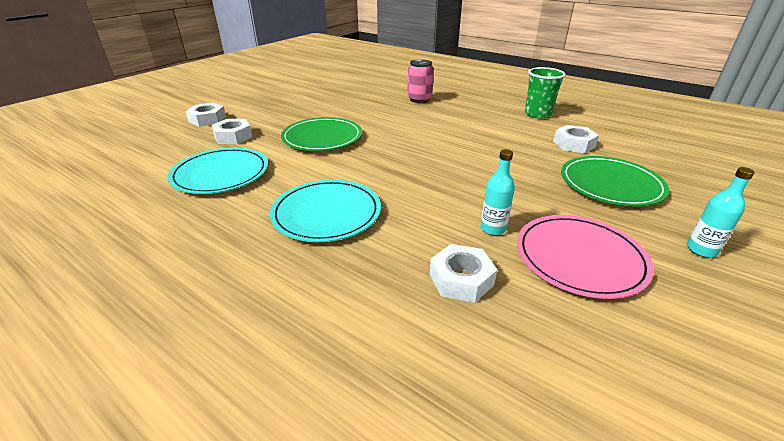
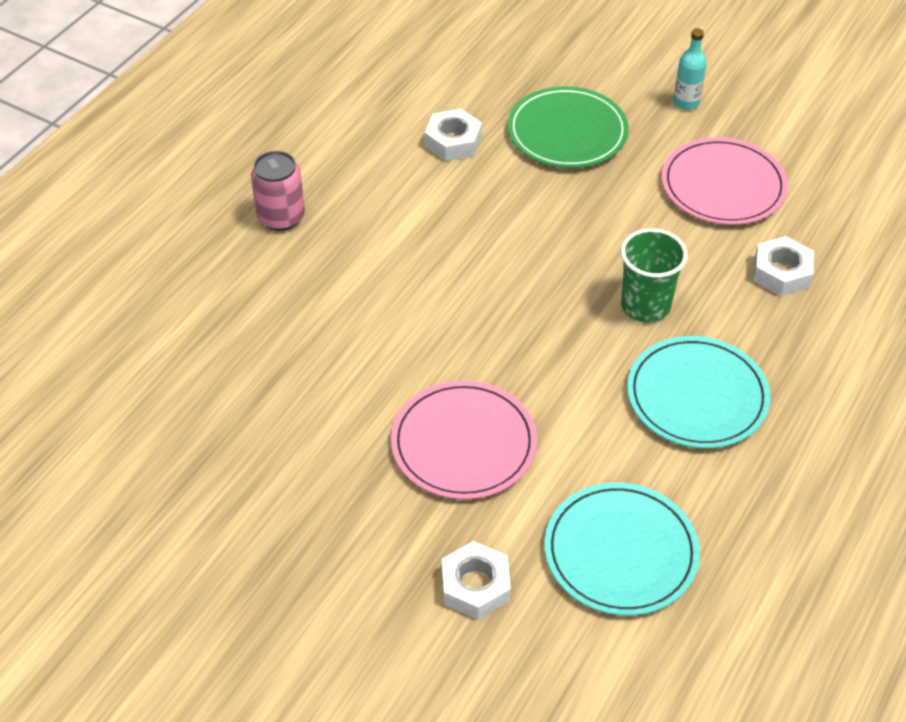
camera: 95 degrees left, 15 degrees up
(207, 119) = (391, 668): white nut -> none
(322, 137) = (463, 444): green plate -> pink plate
(419, 99) = (258, 316): pink can -> pink can (281, 217)
(493, 229) = (689, 244): turquoise bottle -> none
(537, 114) = (333, 161): green cup -> green cup (645, 306)

